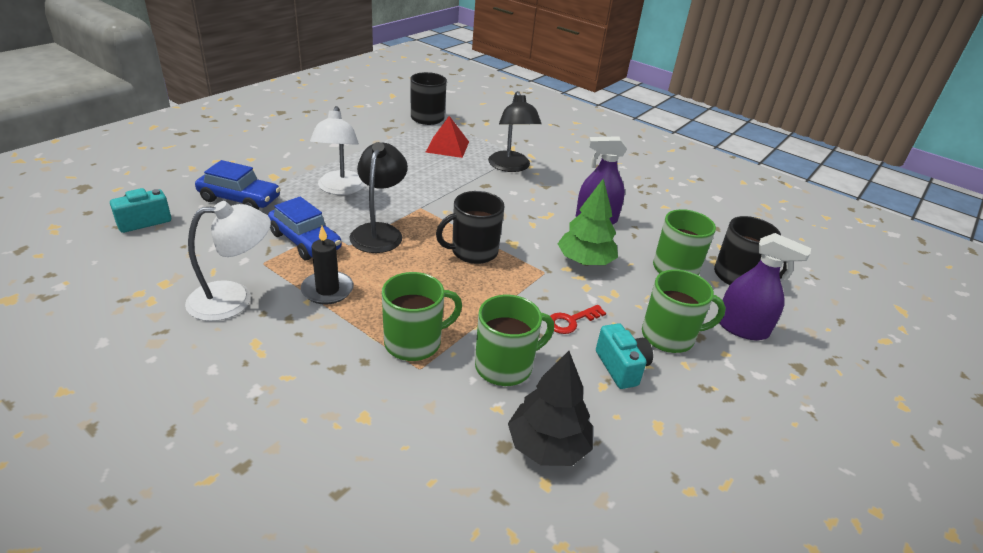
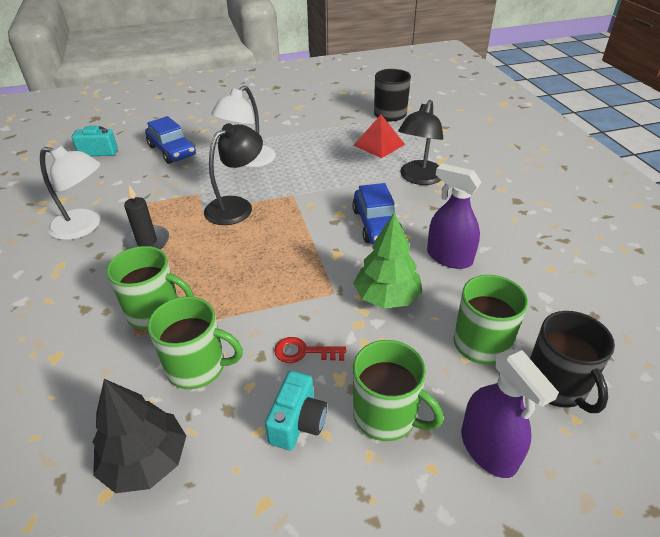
camera: 40 degrees right, 5 degrees up
(305, 241) = (177, 197): blue car -> blue car (376, 225)
(473, 252) = (291, 249): black mug -> none

